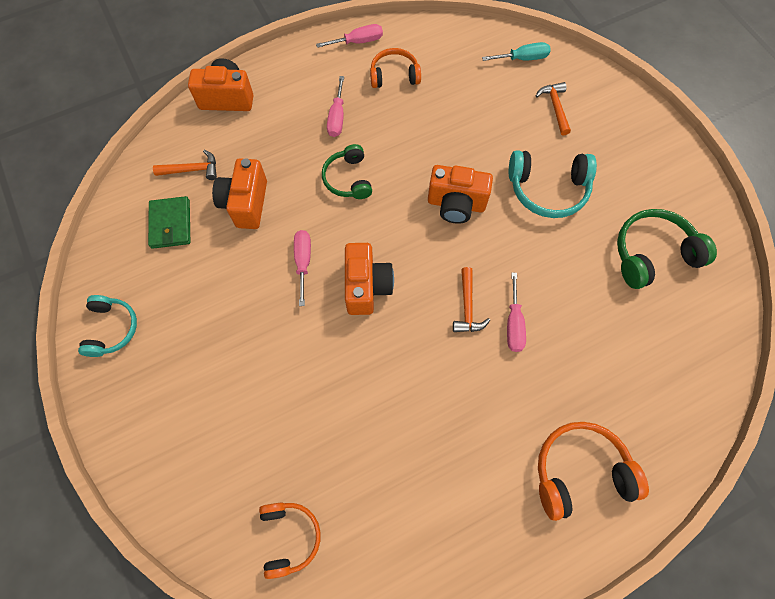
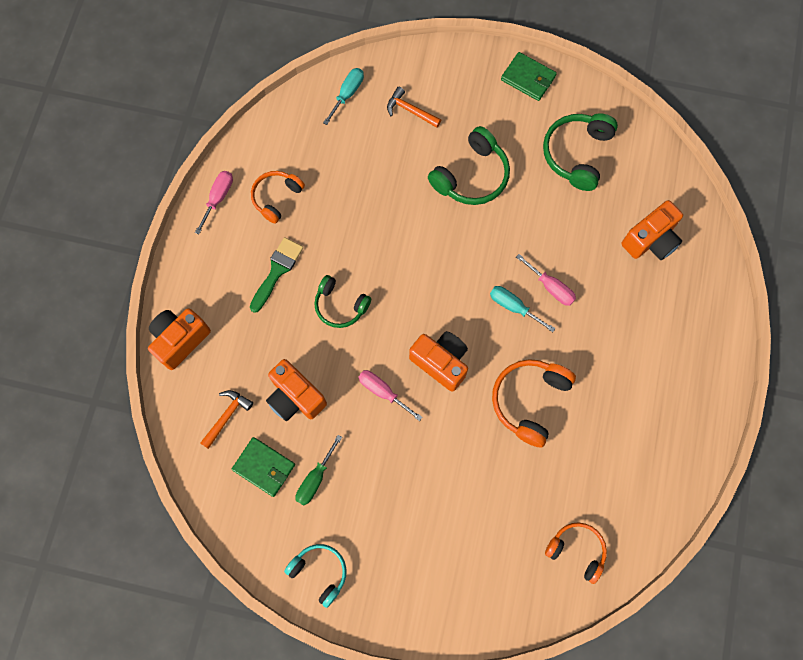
camera: 50 degrees left, 5 degrees up
(189, 267) = (315, 479): none -> green screwdriver
(337, 117) = (277, 271): pink screwdriver -> green brush
(456, 204) = (429, 247): orange camera -> orange camera (650, 240)
(467, 307) = (513, 307): orange hammer -> turquoise screwdriver
(548, 189) = (471, 176): turquoise headphones -> green headphones
(580, 471) = (678, 332): orange headphones -> orange headphones (529, 401)
(675, 167) = (528, 78): none -> green wallet

